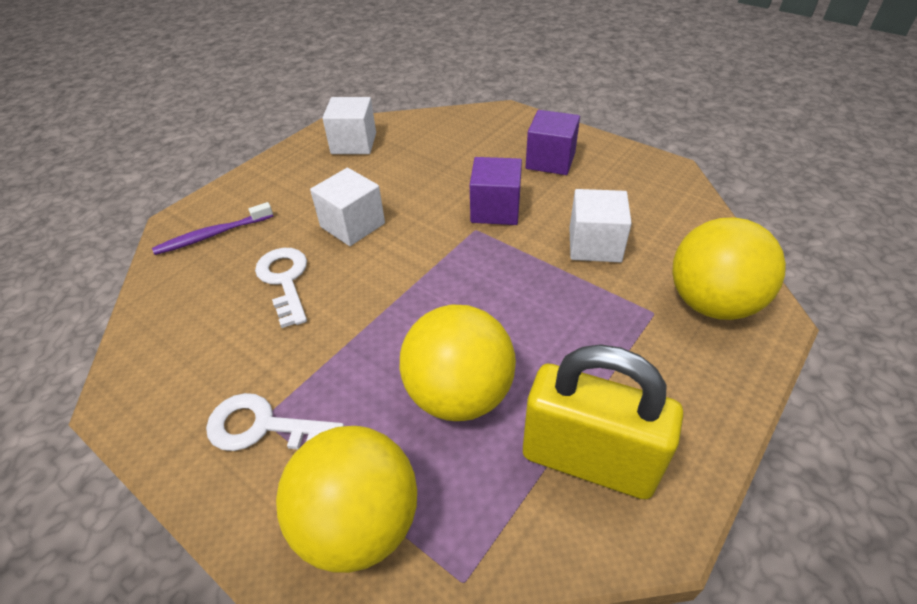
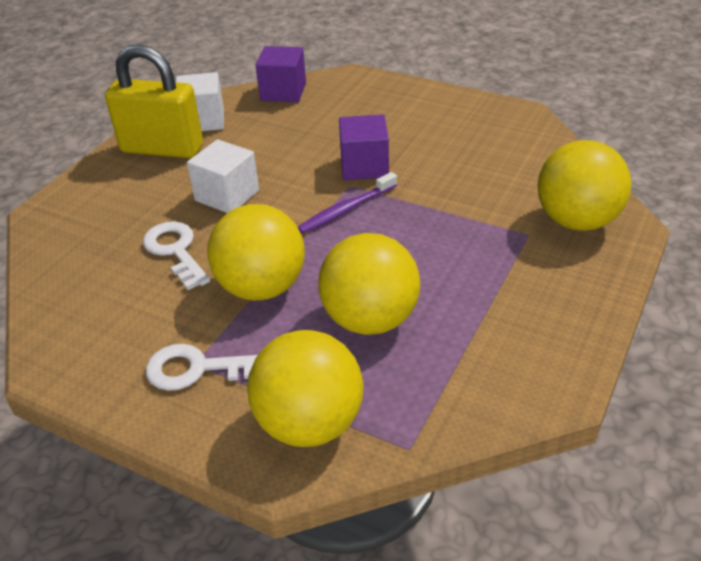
camera: 10 degrees left, 5 degrees down
(213, 235) = (85, 220): purple toothbrush -> purple toothbrush (346, 210)
(356, 336) = (261, 287): none -> yellow ball
(550, 160) = (407, 117): purple cube -> purple cube (283, 92)
(588, 460) = (493, 351): yellow padlock -> yellow padlock (162, 149)
(594, 244) = (465, 186): white cube -> none

